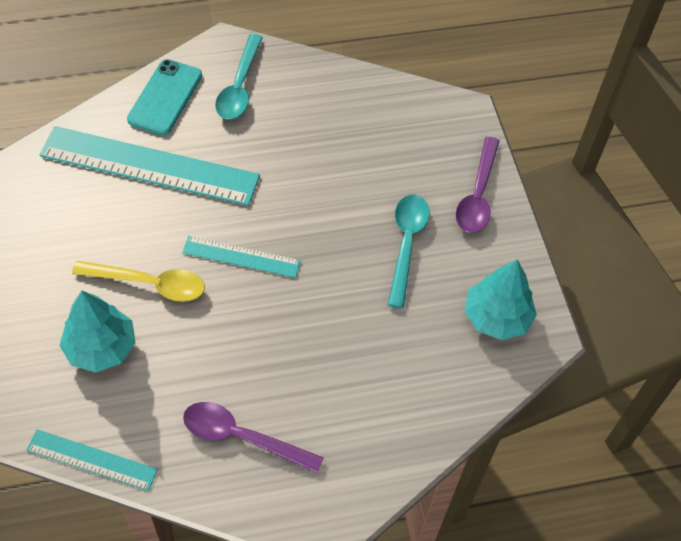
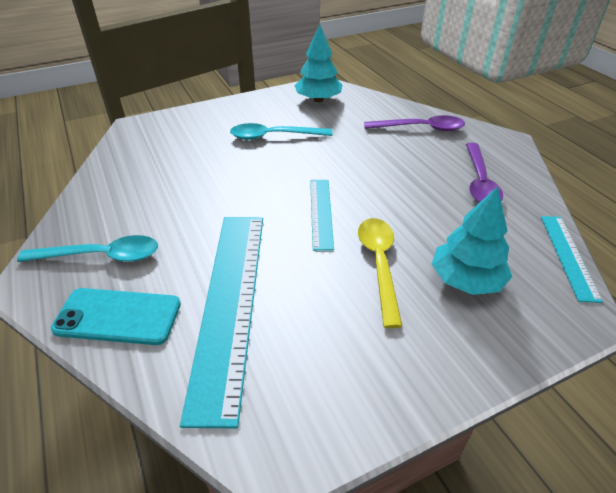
camera: 100 degrees left, 15 degrees down
(477, 195) = (218, 114): purple spoon -> purple spoon (420, 128)

